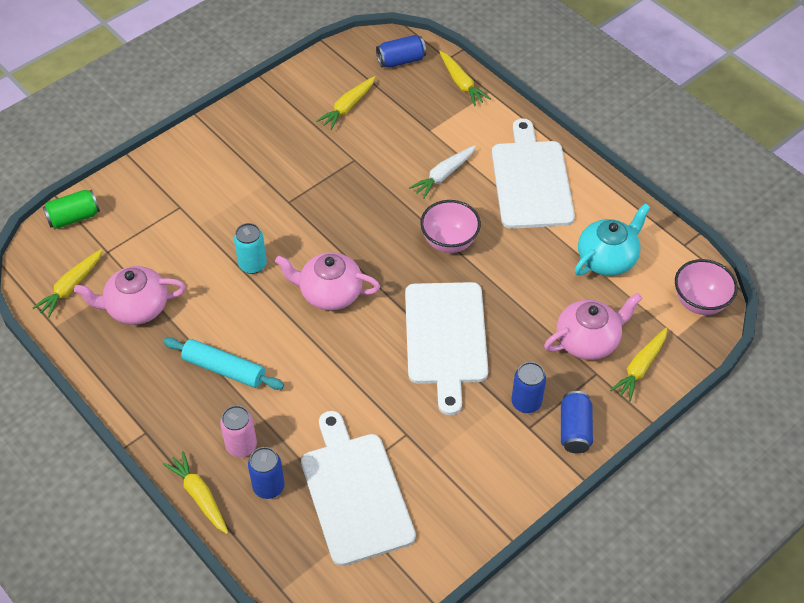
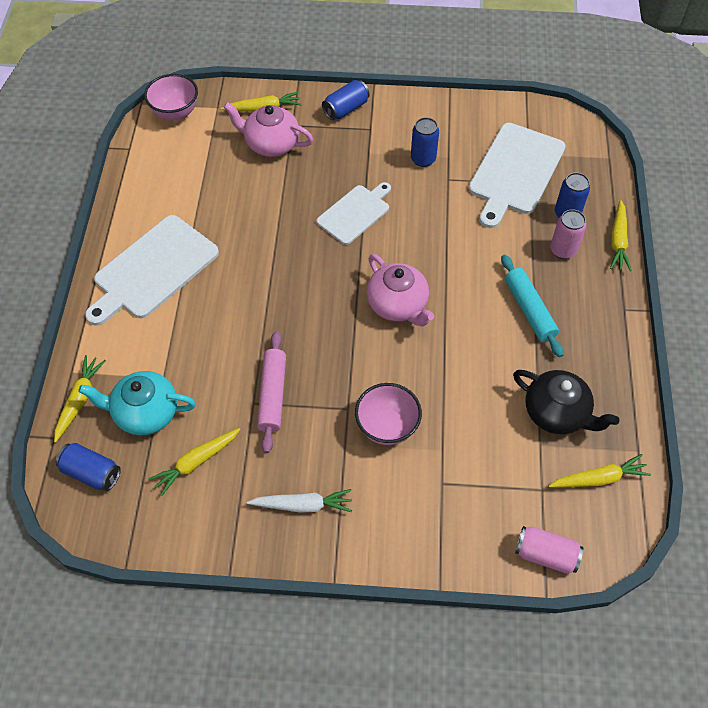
camera: 135 degrees left, 5 degrees up
(74, 217) = (546, 555): green can -> pink can
(136, 308) = (557, 413): pink teapot -> black teapot
(252, 264) = (432, 375): turquoise can -> none
(347, 107) = (196, 462): yellow carrot -> yellow carrot turned 150 degrees clockwise
(347, 172) = (272, 395): none -> pink rolling pin
(443, 175) = (206, 328): white carrot -> white carrot (303, 505)
(445, 338) = (355, 213): white cutting board -> white cutting board, size x0.62
(449, 242) = (270, 273): pink bowl -> pink bowl (387, 427)
(526, 402) = (354, 141): blue can -> blue can (423, 159)
(607, 258) = (187, 178): turquoise teapot -> turquoise teapot (145, 413)

